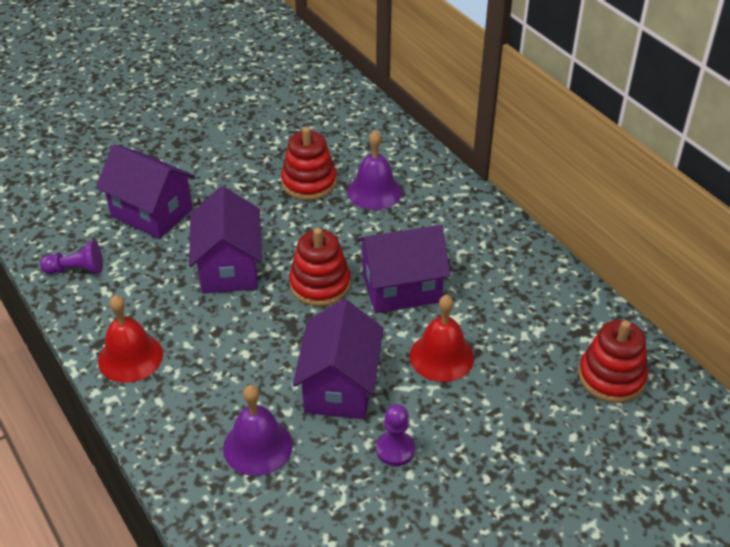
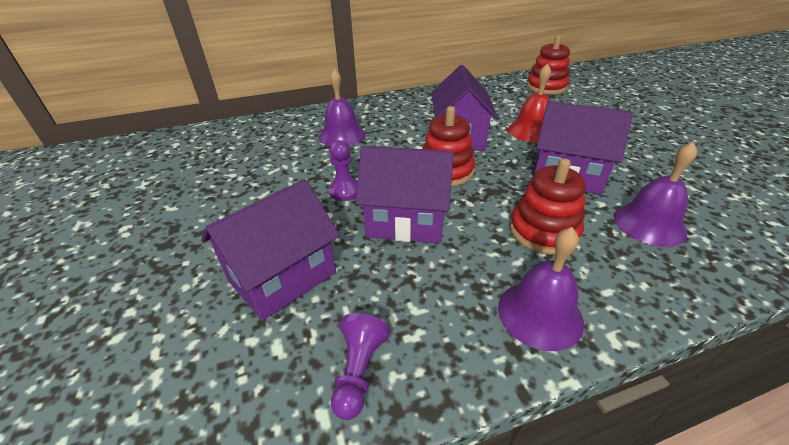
camera: 75 degrees left, 5 degrees down
(130, 357) = (540, 314): red bell -> purple bell
(309, 182) = (308, 163): red stacking toy -> red stacking toy (543, 231)
(395, 449) = (627, 158): purple pawn -> purple pawn (345, 191)

